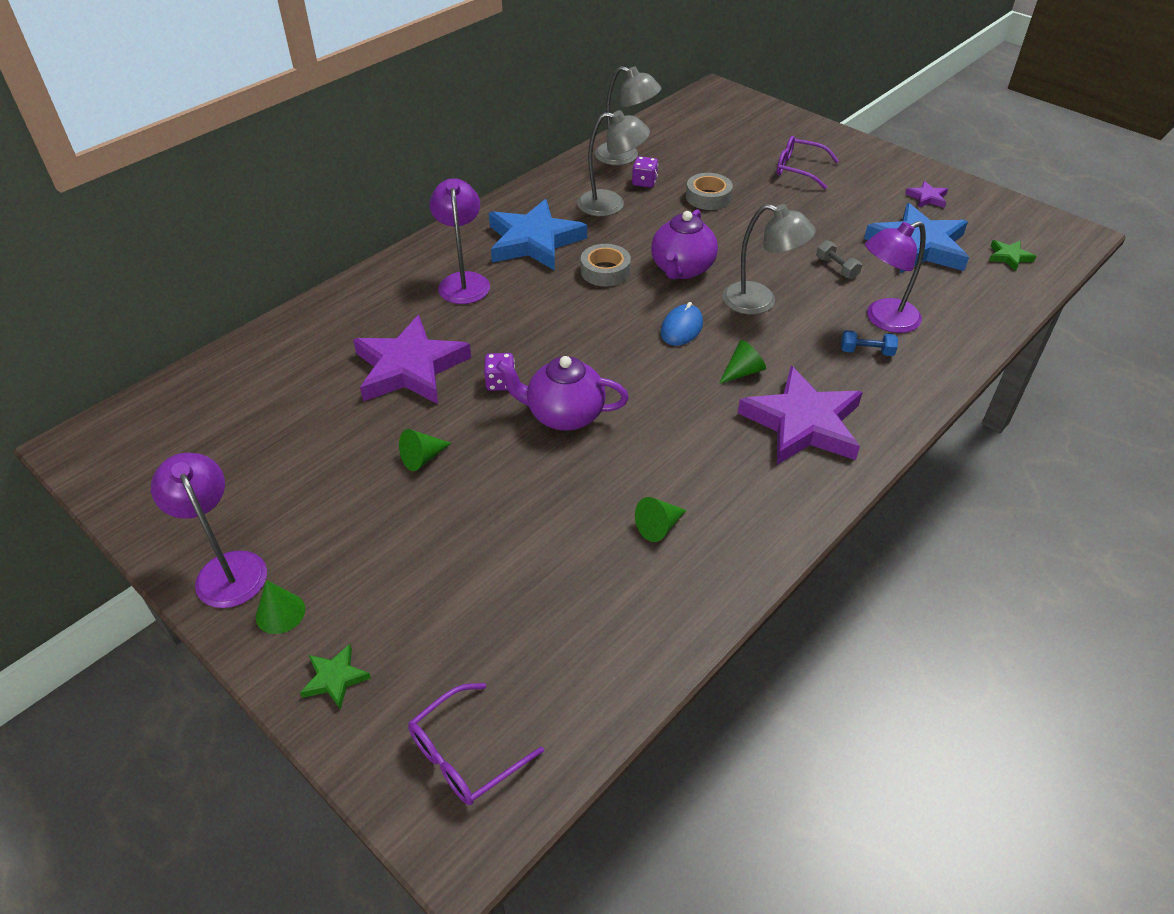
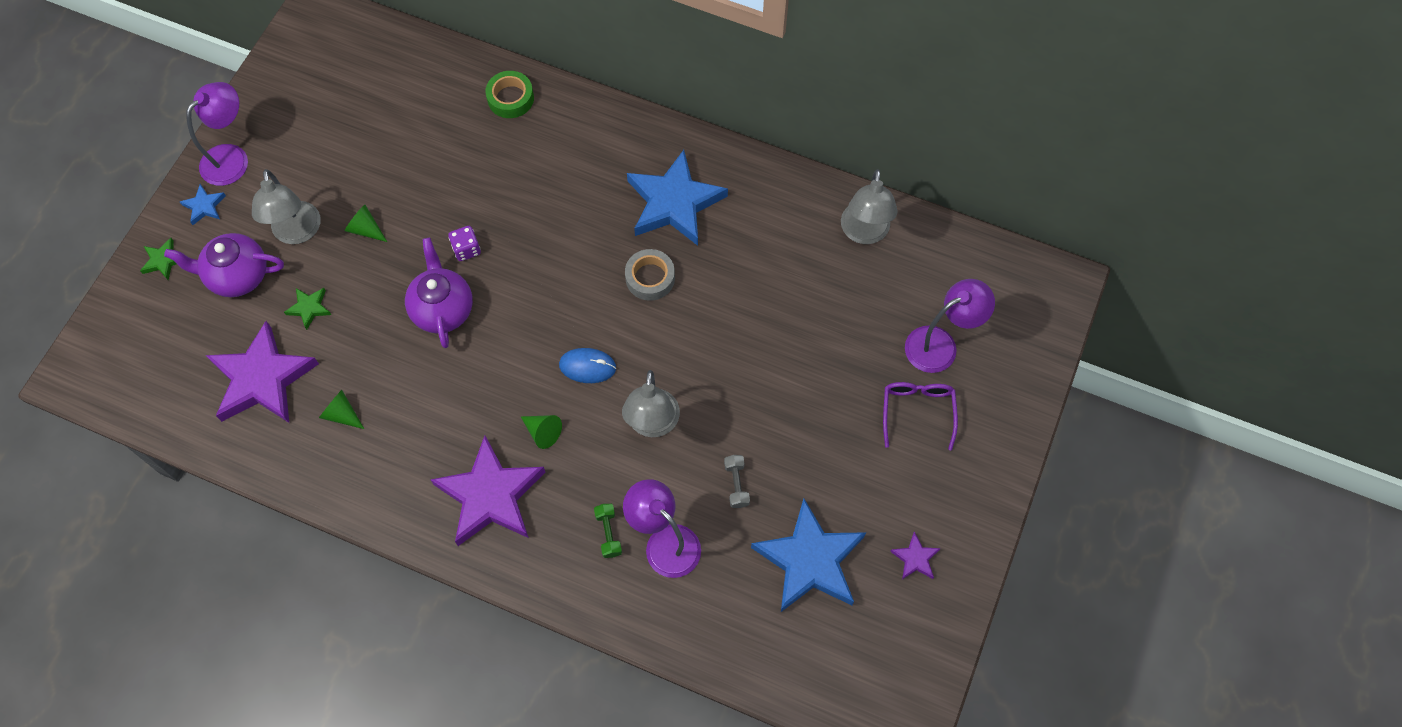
camera: 70 degrees right, 20 degrees up
(280, 613) = (204, 206): green cone -> blue star
(339, 315) = (510, 98): none -> green tape
(410, 368) = (463, 178): purple star -> purple star (262, 379)
(463, 281) = (591, 170): purple lamp -> purple lamp (940, 344)
(465, 754) = (126, 356): purple glasses -> none
(611, 204) = (765, 248): grey lamp -> grey lamp (297, 232)
(644, 182) = (821, 266): purple dice -> none
(682, 269) = (678, 343): purple teapot -> purple teapot (237, 276)
(708, 197) = (818, 334): grey tape -> none
(836, 268) = (736, 484): grey dumbbell -> grey dumbbell turned 45 degrees counterclockwise
(866, 351) = (608, 533): blue dumbbell -> green dumbbell
(1009, 257) = (827, 658): green star -> green star (309, 308)

